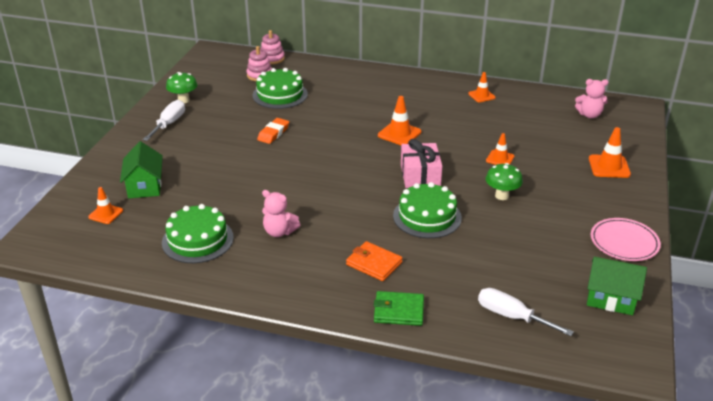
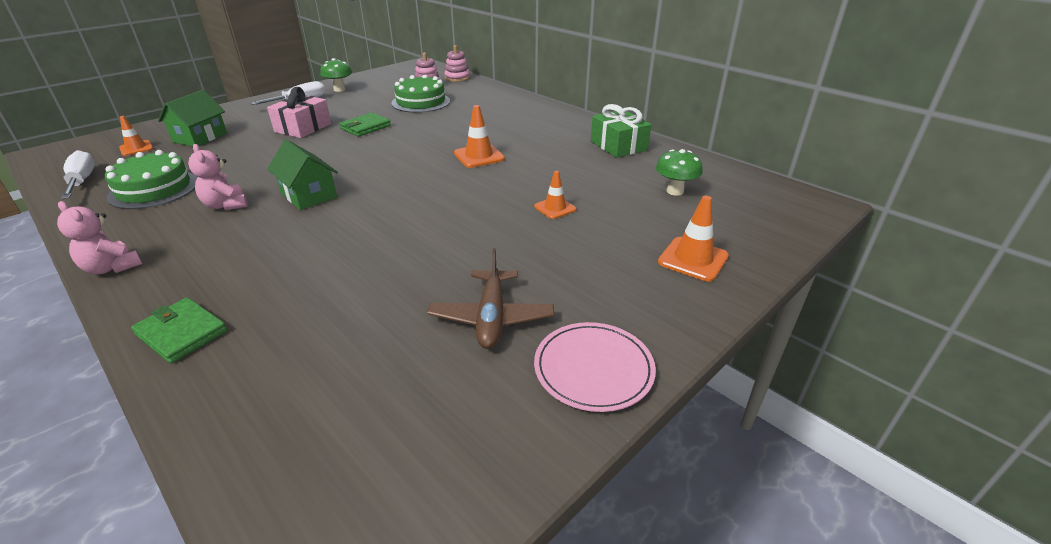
camera: 30 degrees right, 0 degrees up
(273, 133) = (365, 127): orange eraser -> green wallet
(374, 263) = (250, 268): orange wallet -> none
(420, 175) = (440, 198): pink gift -> pink gift (303, 128)
(427, 216) = (383, 240): green cake -> none
(481, 96) = (618, 146): orange traffic cone -> green gift
(502, 196) = (501, 247): green mushroom -> green mushroom (674, 191)
(511, 316) = (286, 406): white screwdriver -> white screwdriver (82, 181)
(549, 237) = (491, 317): none -> brown plane
(589, 115) = (734, 195): pink teddy bear -> pink teddy bear (112, 268)
(611, 298) = (460, 451): green house -> green house (309, 195)

